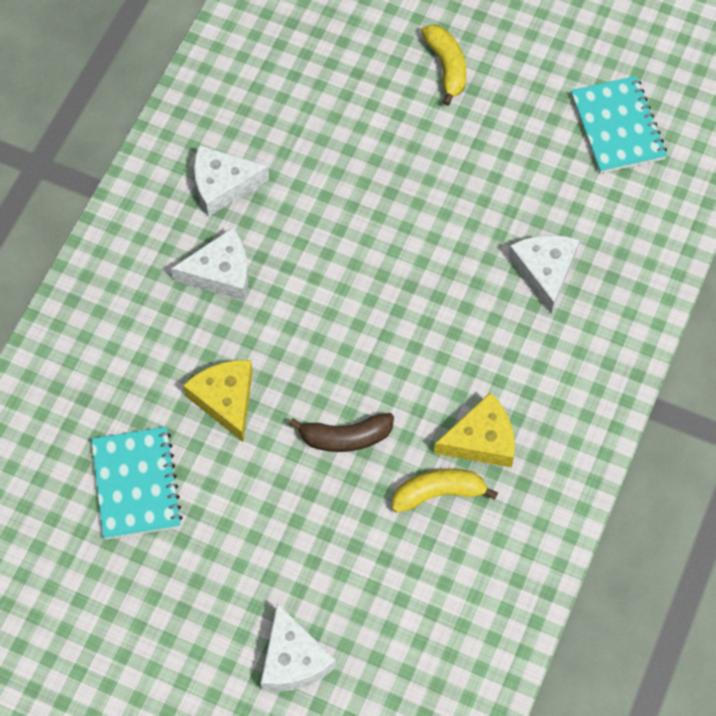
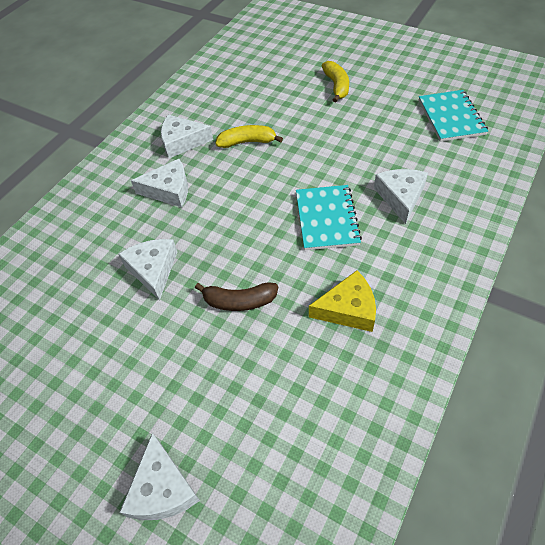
camera: 10 degrees right, 10 degrees down
(136, 484) = (70, 326): turquoise notebook -> turquoise notebook (326, 219)
(225, 400) = (153, 270): yellow cheese -> white cheese
(439, 493) = (310, 348): yellow banana -> yellow banana (247, 142)

